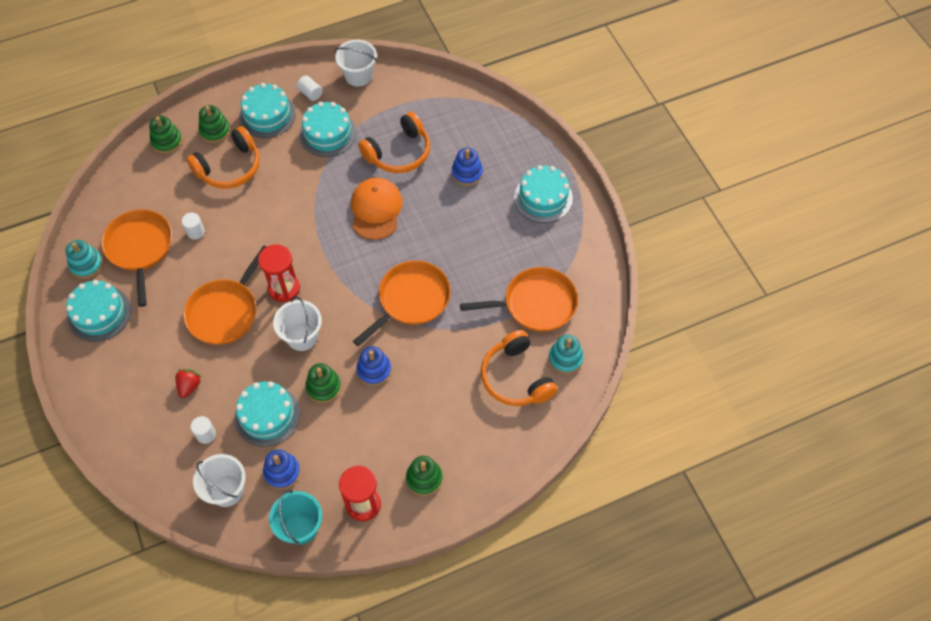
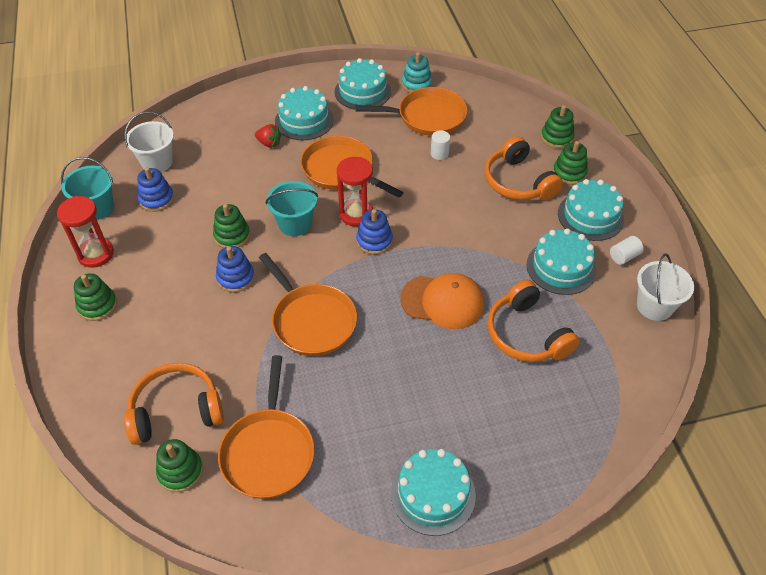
camera: 100 degrees right, 10 degrees down
(206, 434) = (216, 152): white cylinder -> none
(267, 415) = (218, 193): turquoise cake -> turquoise cake (304, 120)
(302, 337) = (295, 224): white bucket -> turquoise bucket
(467, 173) = (486, 405): blue stacking toy -> blue stacking toy (374, 241)
(565, 358) = (180, 471): turquoise stacking toy -> green stacking toy

